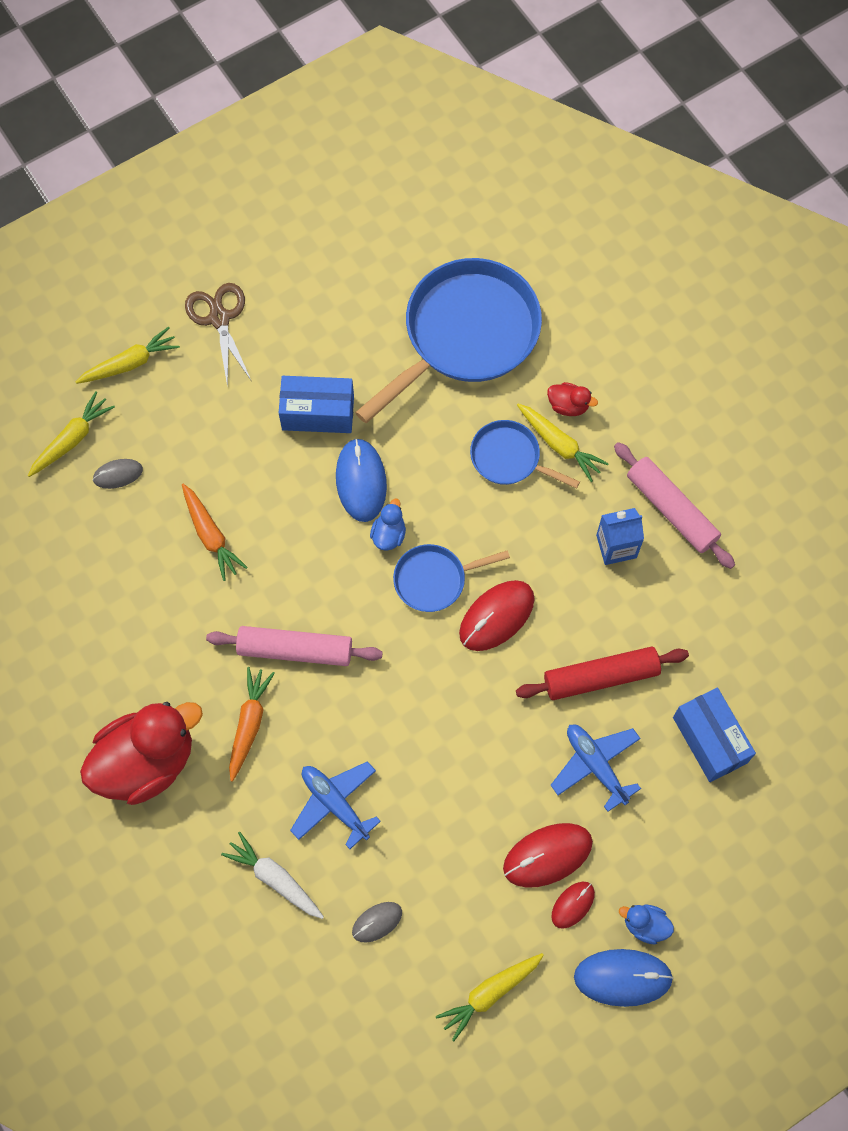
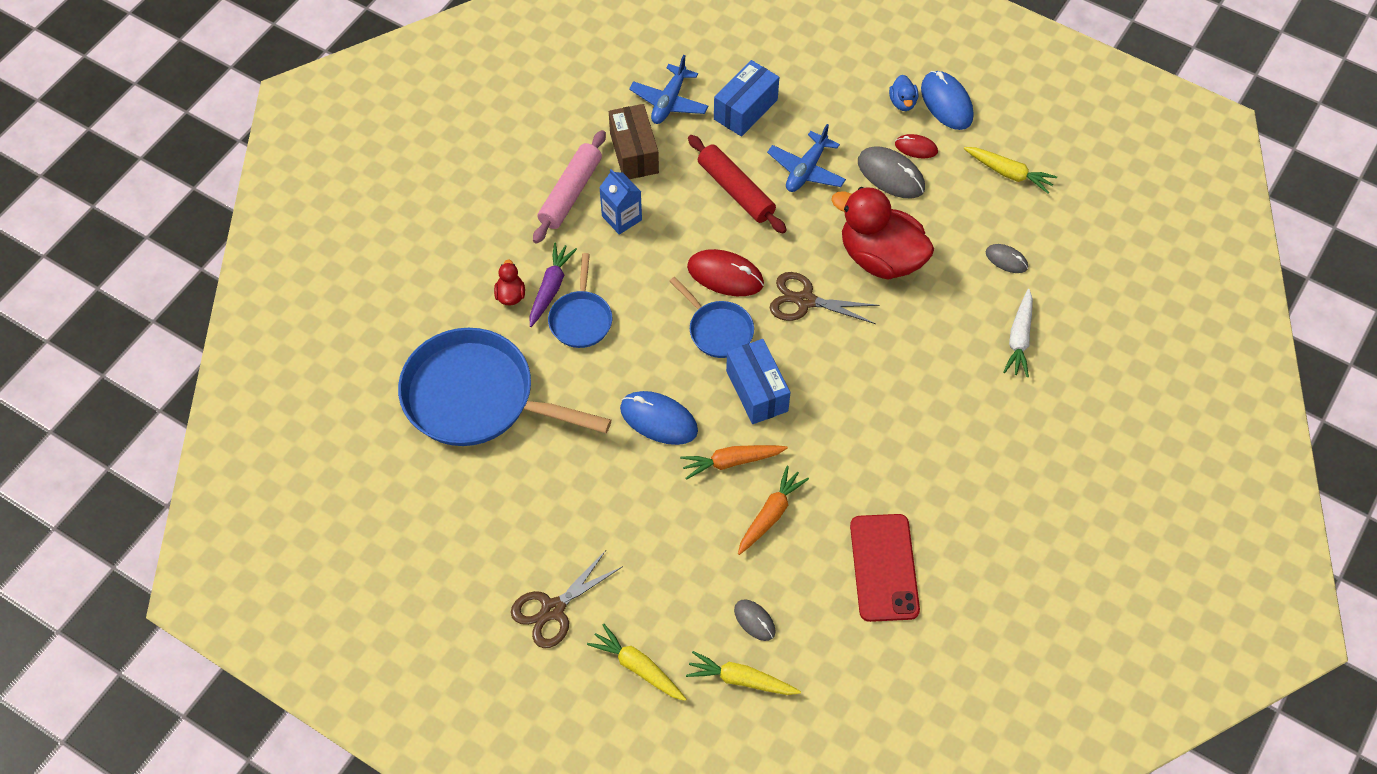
camera: 115 degrees left, 10 degrees down
(104, 609) = (884, 567): none -> red phone
(146, 762) = (989, 470): red duck -> red duck (880, 258)
(249, 724) = (914, 410): orange carrot -> orange carrot (732, 462)
(295, 650) = (834, 404): pink rolling pin -> none
(318, 413) = (610, 481): blue box -> blue box (757, 391)
(335, 804) = (938, 323): blue plane -> blue plane (669, 102)
(361, 481) = (658, 420): blue mouse -> blue mouse turned 60 degrees clockwise
(388, 534) = (696, 379): blue duck -> none
(428, 681) = (805, 301): none -> brown scissors
(547, 855) = (891, 175): red mouse -> grey mouse
(559, 445) = (550, 288): yellow carrot -> purple carrot
(698, 594) = (634, 153): none -> brown box

